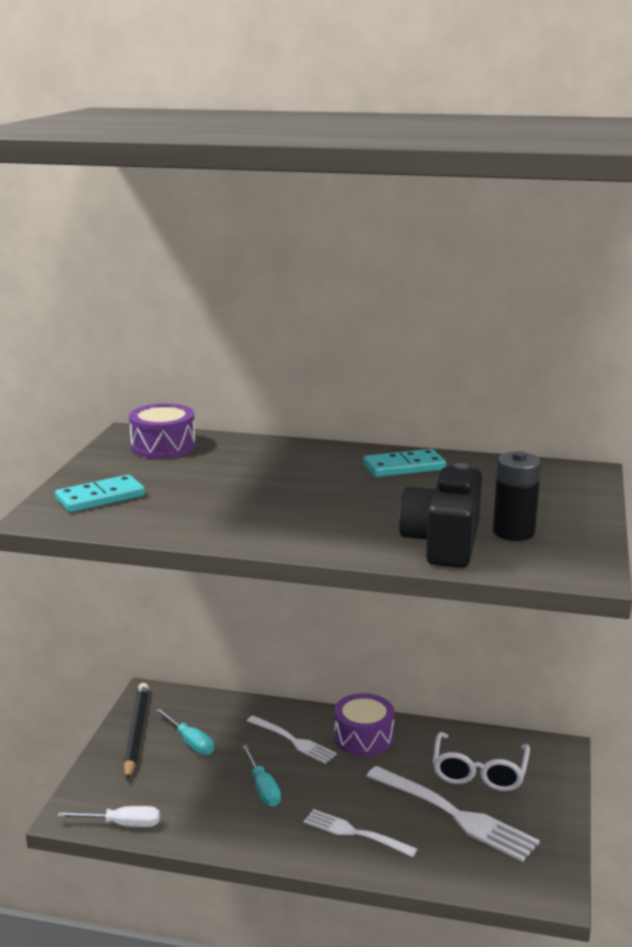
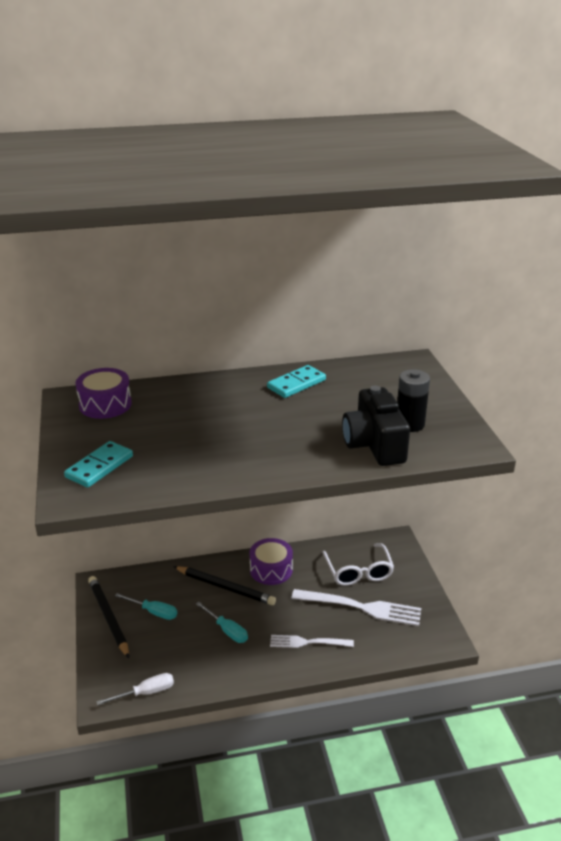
camera: 25 degrees left, 10 degrees up
(293, 741) = (225, 587): white fork -> black pencil

